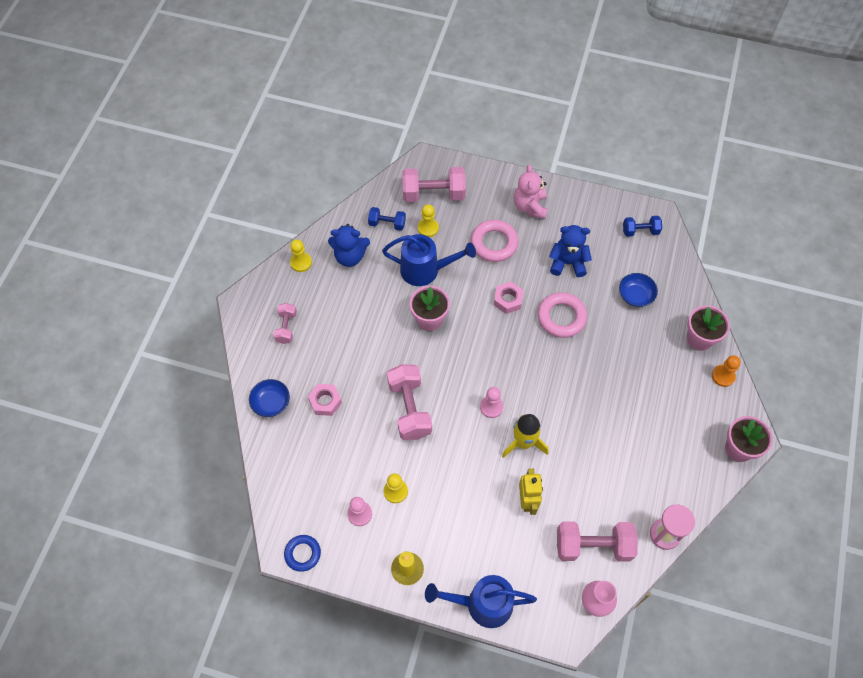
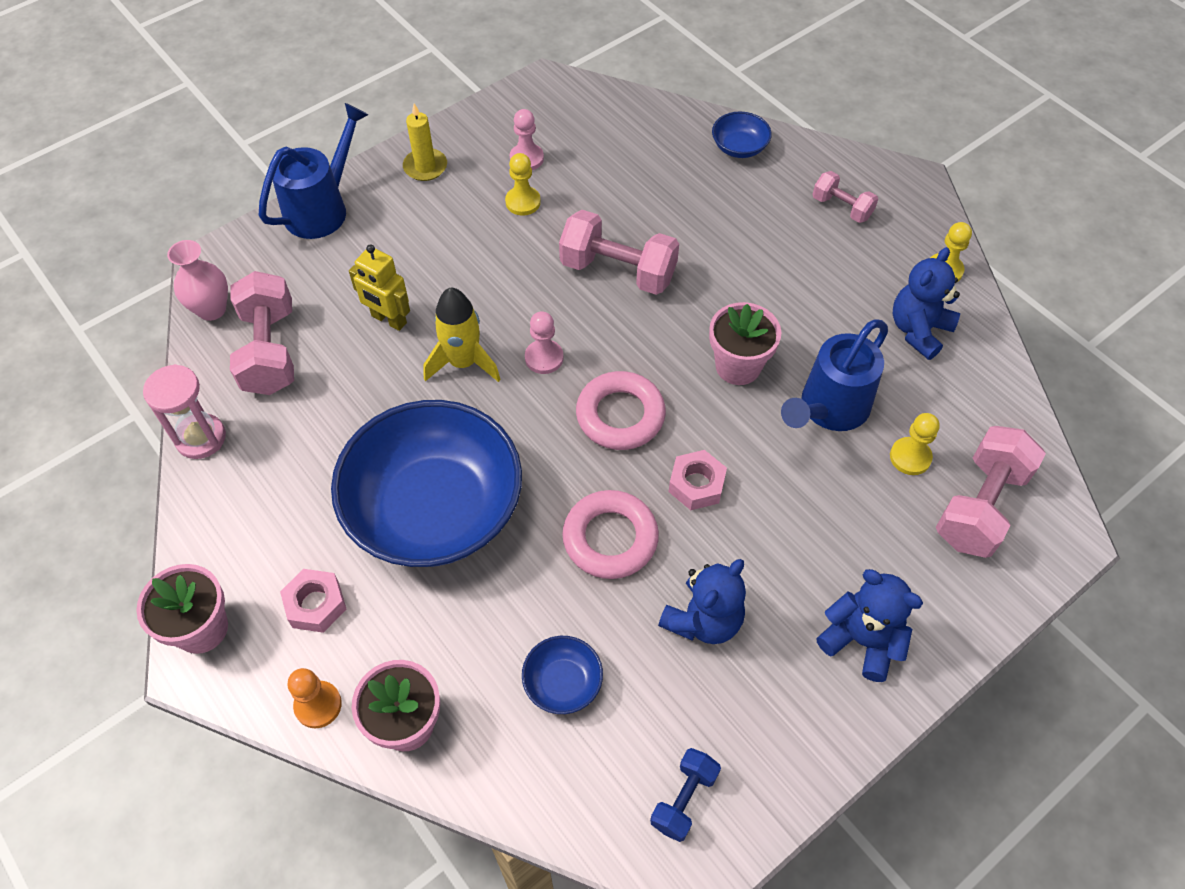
camera: 125 degrees right, 5 degrees down
(302, 554) = (528, 94): blue ring -> none
(325, 401) = (699, 195): pink nut -> pink nut (315, 604)
(387, 224) = (953, 407): blue dumbbell -> none
(494, 243) = (818, 533): pink ring -> pink ring (620, 415)
(530, 206) = (861, 640): pink teddy bear -> blue teddy bear
(593, 546) = (270, 351): pink dumbbell -> pink dumbbell turned 45 degrees counterclockwise
(607, 396) = (435, 509): none -> blue bowl

